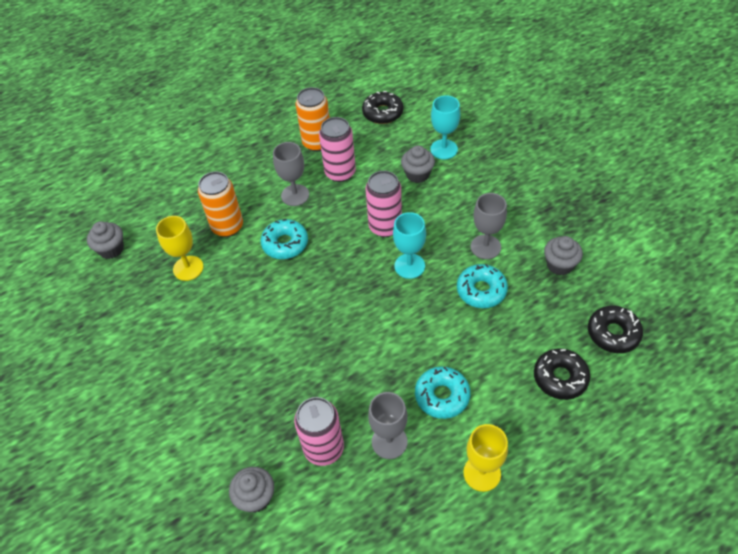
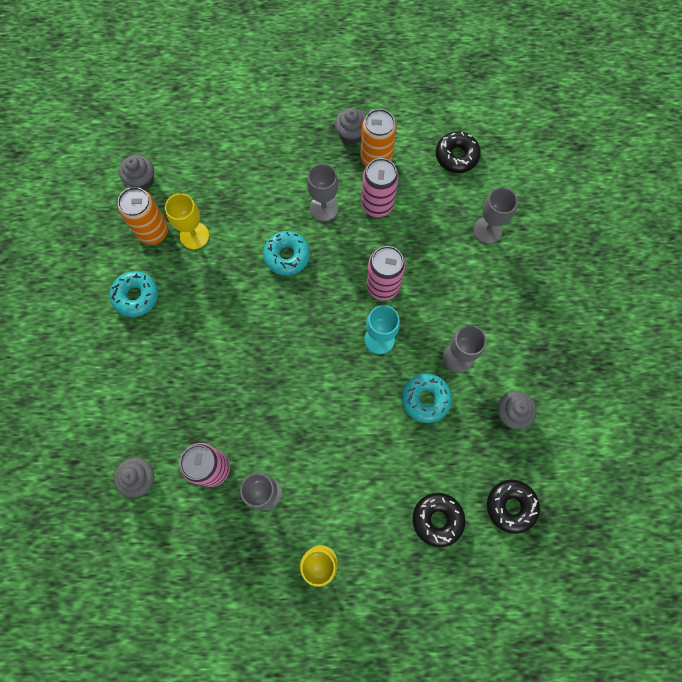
camera: 25 degrees right, 20 degrees up
(227, 226) = (248, 210): orange can -> orange can (153, 232)
(417, 174) = (446, 245): grey cupcake -> grey cupcake (351, 134)
(442, 396) = (330, 478): turquoise donut -> turquoise donut (136, 296)
(444, 149) = (487, 230): turquoise goblet -> grey goblet

